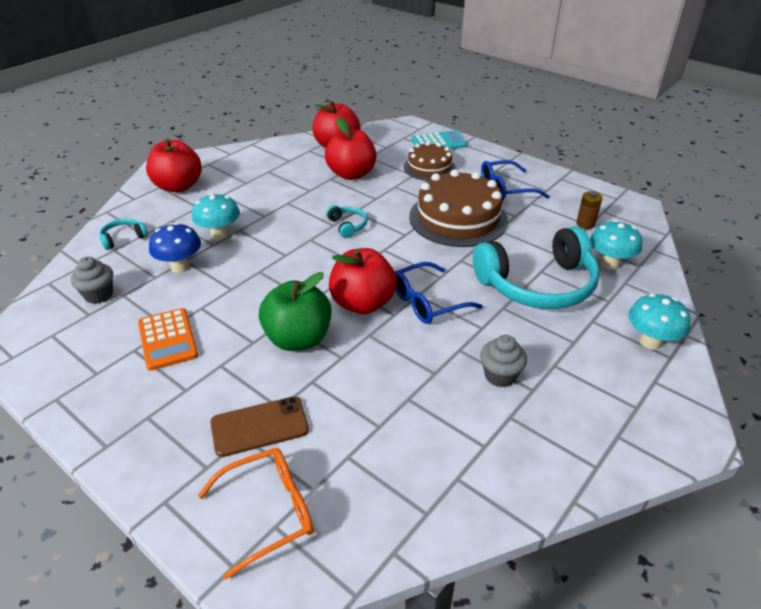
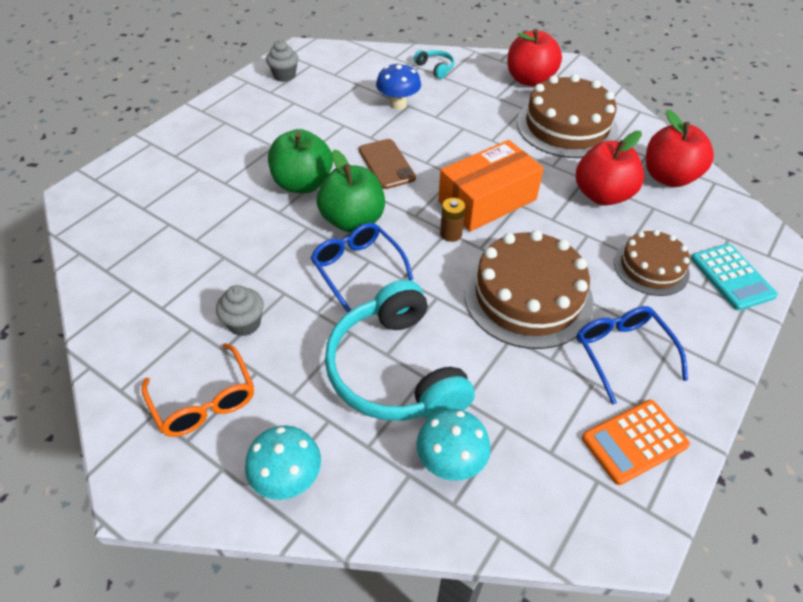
camera: 85 degrees right, 10 degrees up
(99, 295) = (357, 73): grey cupcake -> grey cupcake (284, 76)
(167, 339) = (304, 115): orange calculator -> orange calculator (634, 441)
(220, 235) = (451, 117): turquoise mushroom -> none
(259, 177) = (566, 126): none -> brown cake
(259, 426) = (206, 175): brown phone -> brown phone (386, 164)
(269, 512) = (130, 189): orange glasses -> orange glasses (204, 401)
(347, 226) = (487, 200): turquoise headphones -> orange box
(363, 303) = (352, 220): red apple -> green apple
(585, 224) = (551, 447): brown battery -> brown battery (451, 234)

